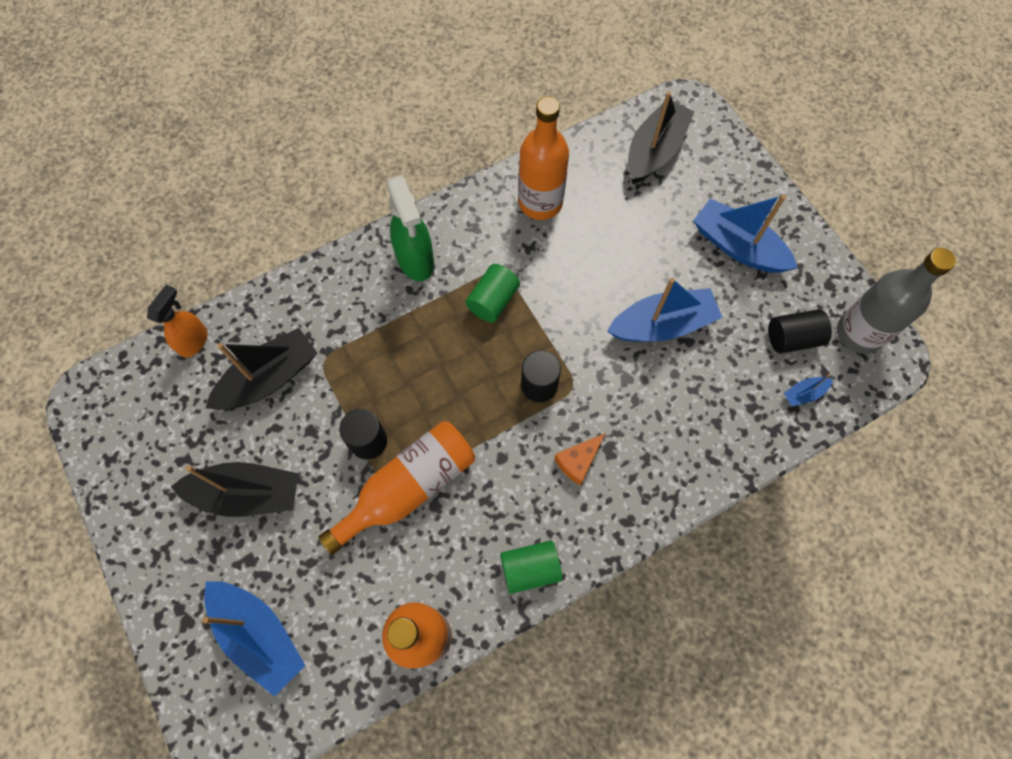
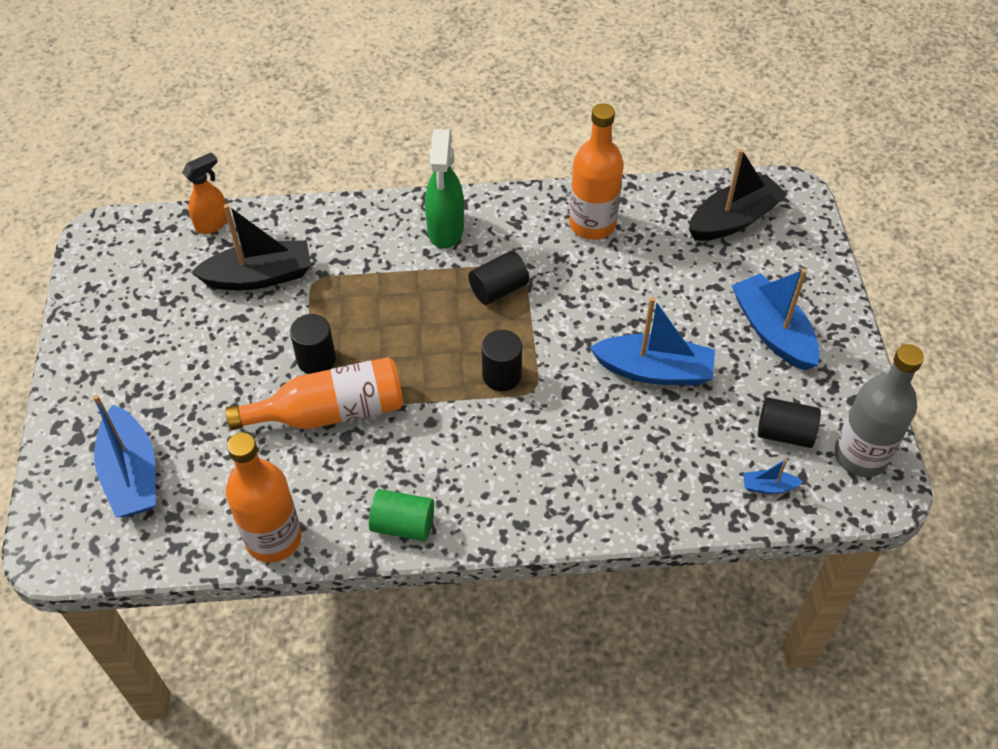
camera: 25 degrees right, 15 degrees down
(247, 494) = (186, 359): black boat -> none
(493, 301) = (498, 289): green cylinder -> black cylinder
(578, 461) = (502, 454): orange cheese -> none

